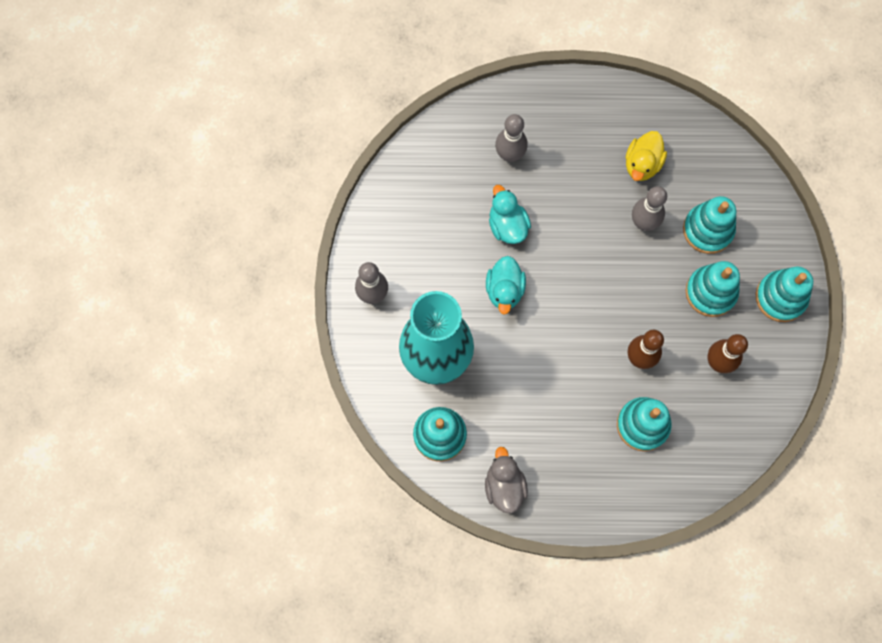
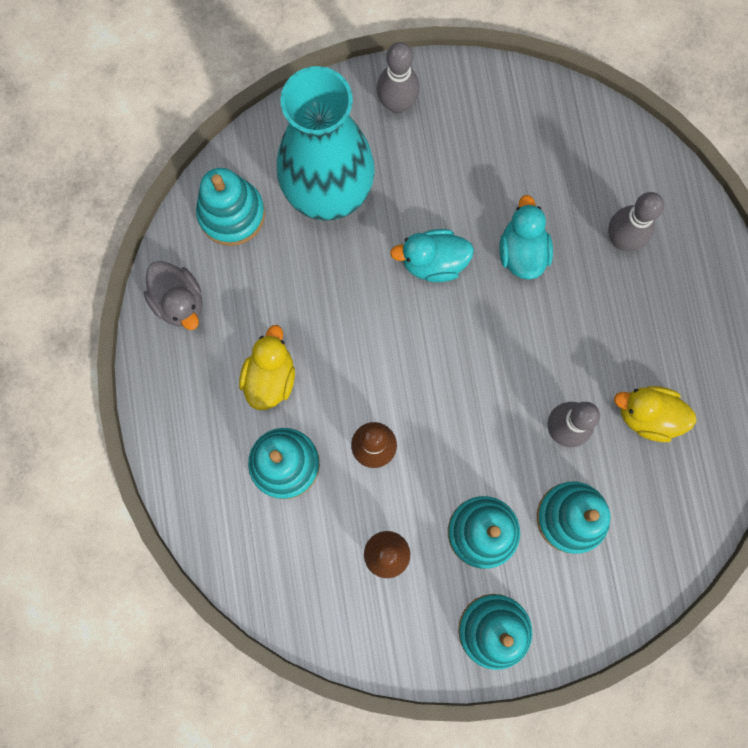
camera: 80 degrees right, 5 degrees up
(504, 486) = (179, 302): grey duck -> grey duck turned 75 degrees clockwise
(507, 225) = (522, 252): turquoise duck -> turquoise duck turned 60 degrees counterclockwise
(575, 425) = (270, 377): none -> yellow duck

